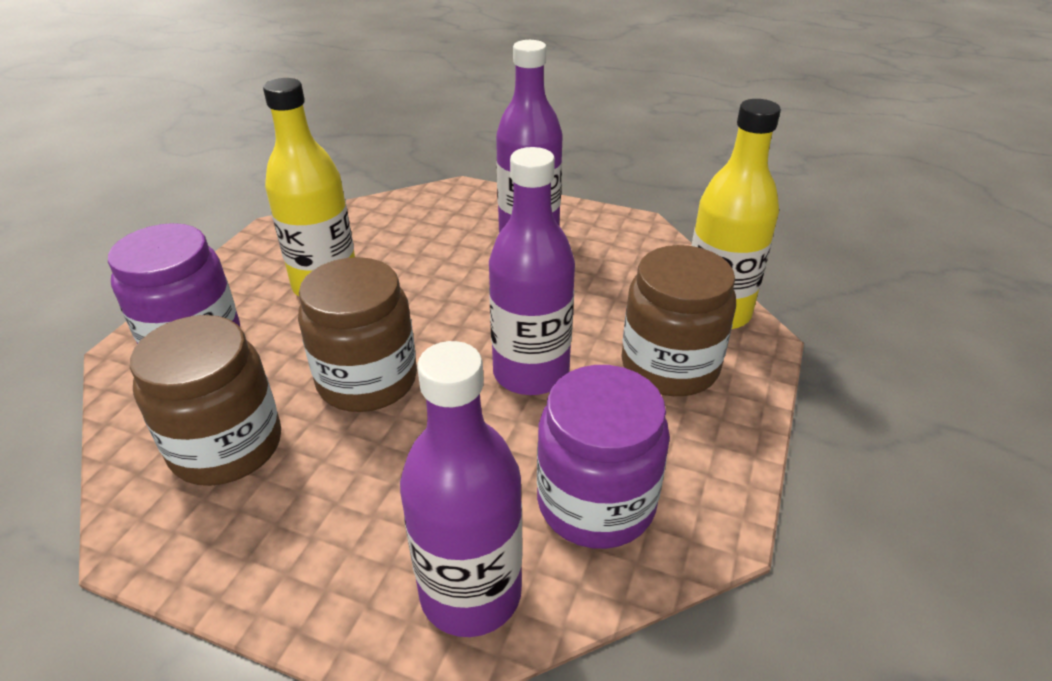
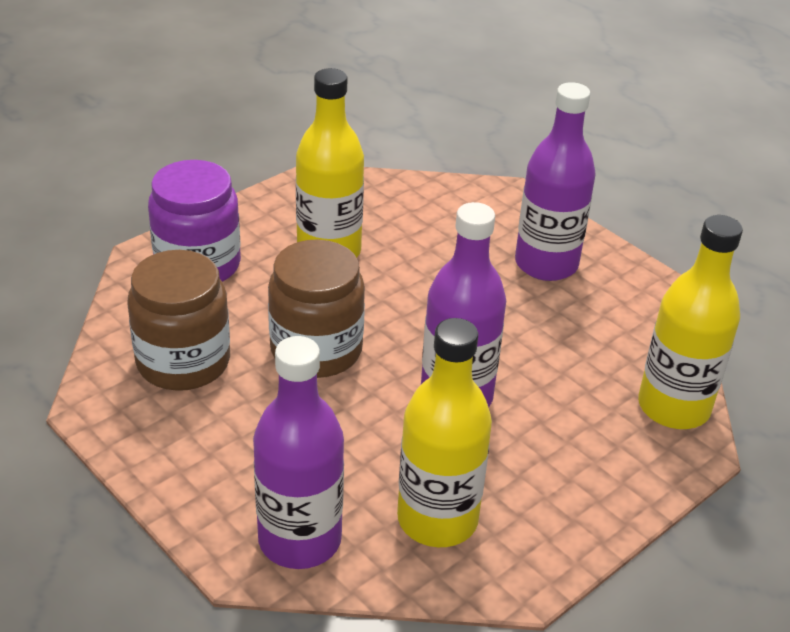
camera: 25 degrees right, 0 degrees up
(596, 502) = (437, 519): purple jar -> yellow bottle
(669, 366) = (586, 438): brown jar -> none

